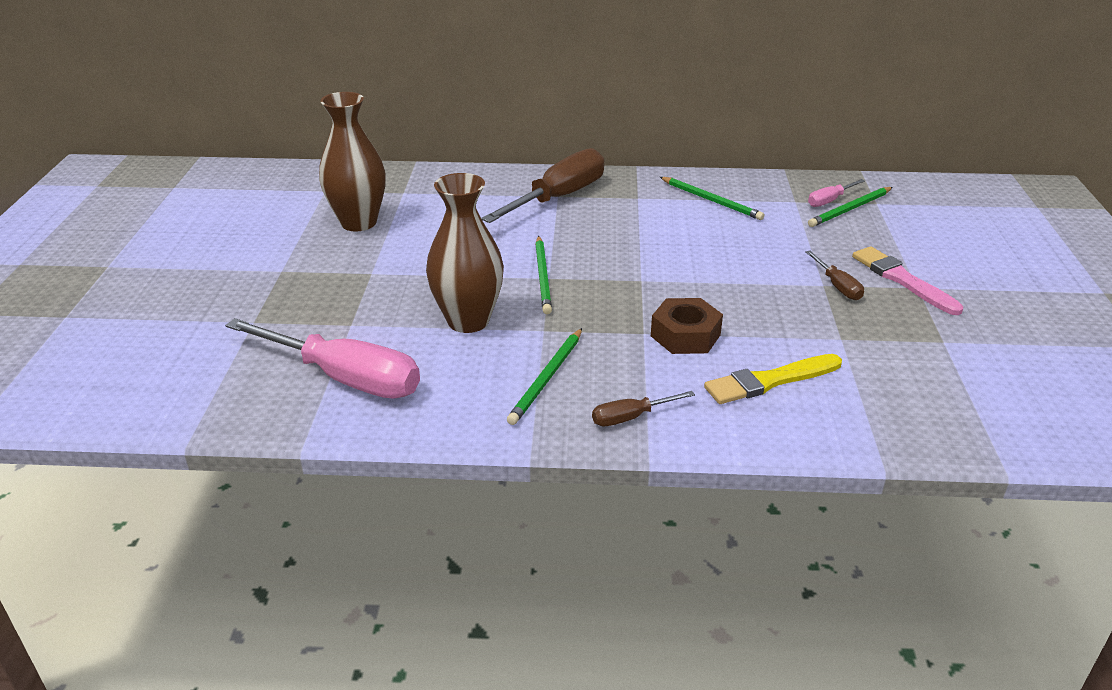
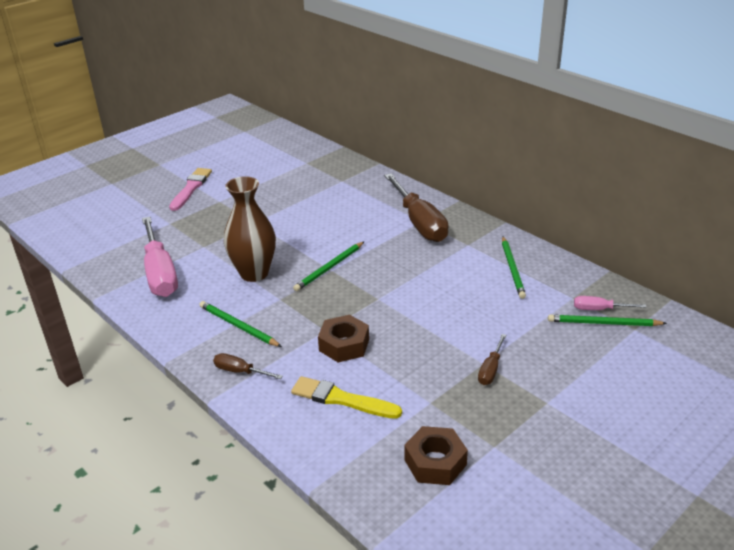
camera: 45 degrees right, 0 degrees up
(358, 222) = (292, 190): brown vase -> none
(547, 378) = (238, 326): green pencil -> green pencil turned 60 degrees clockwise
(558, 198) = (419, 222): brown screwdriver -> brown screwdriver turned 75 degrees clockwise
(902, 280) = (545, 391): pink brush -> pink brush (191, 188)
(929, 381) = (435, 462): none -> brown nut

